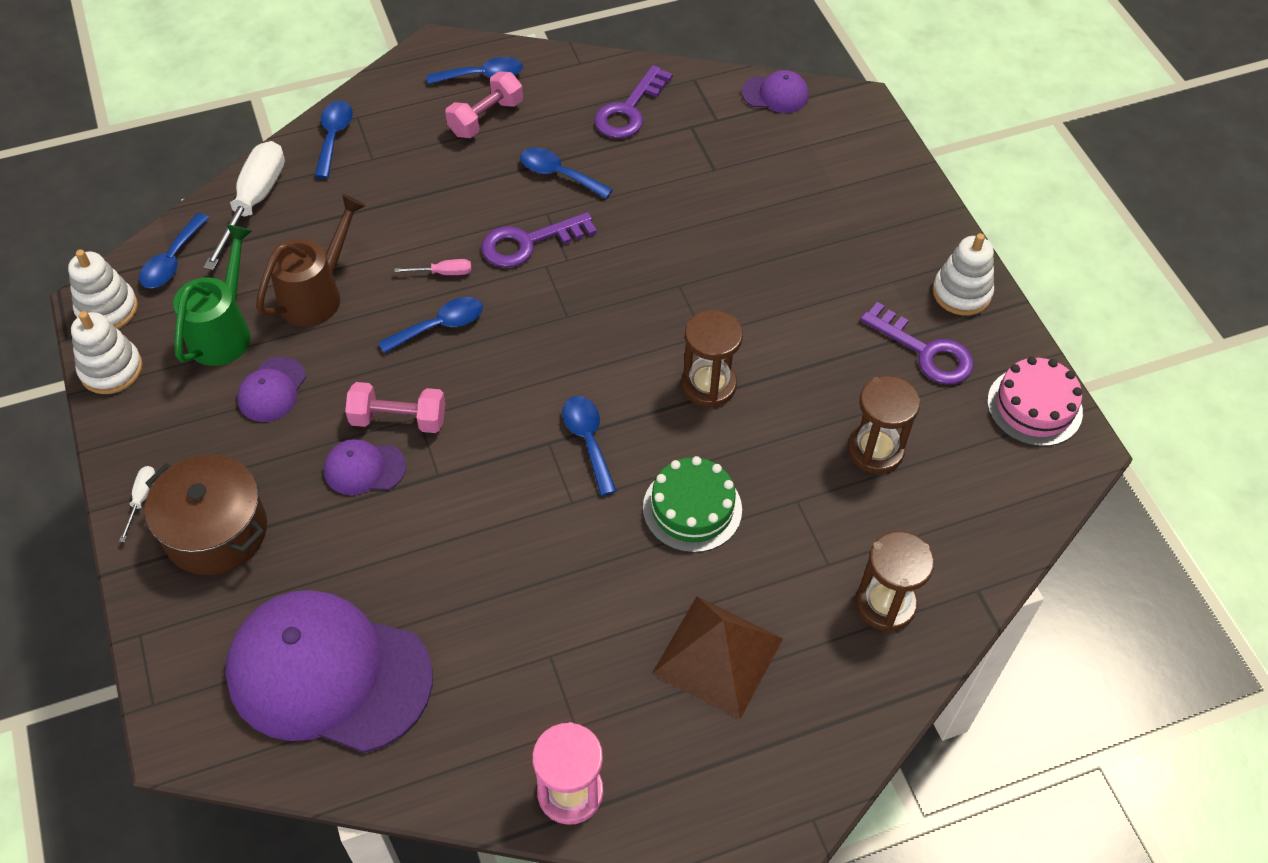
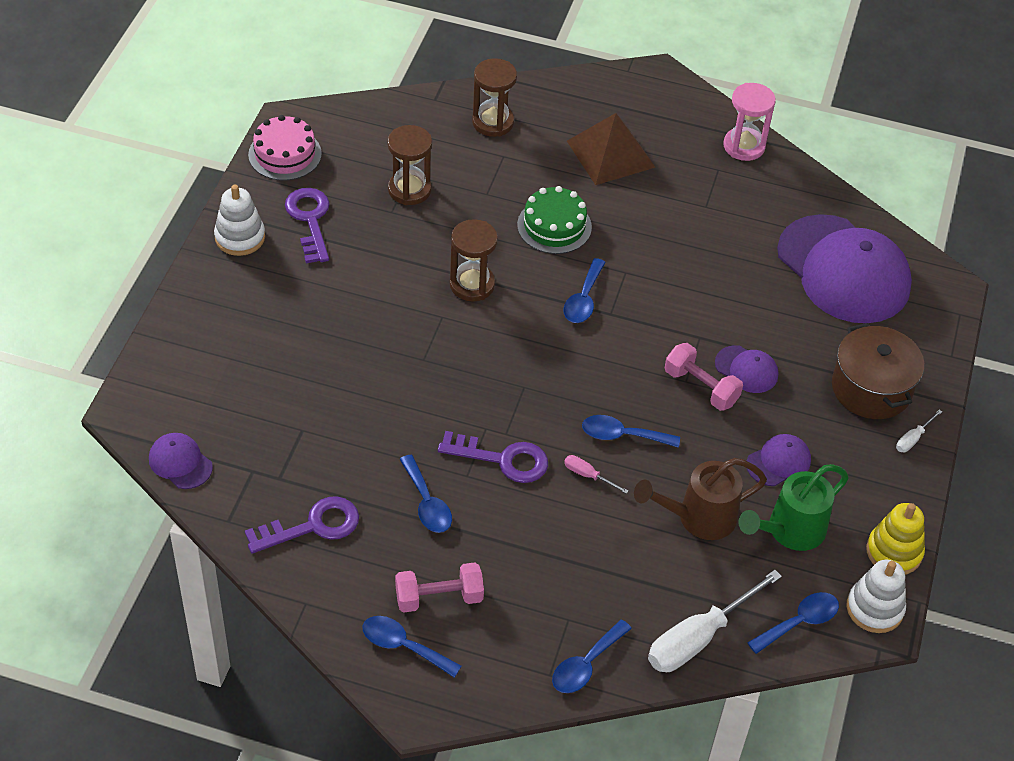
camera: 145 degrees left, 5 degrees down
(111, 369) = (894, 552): white stacking toy -> yellow stacking toy

